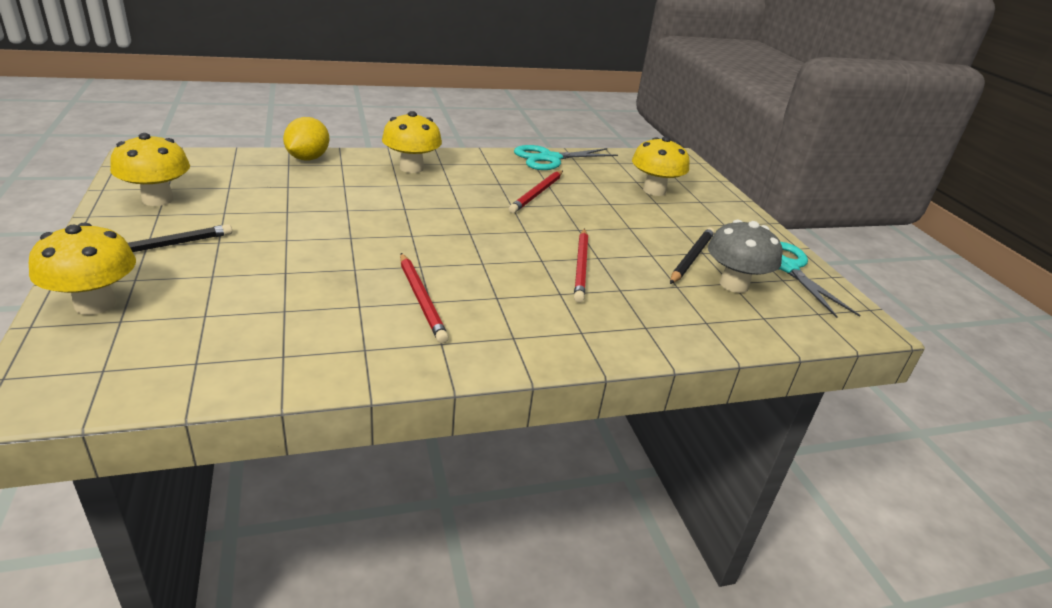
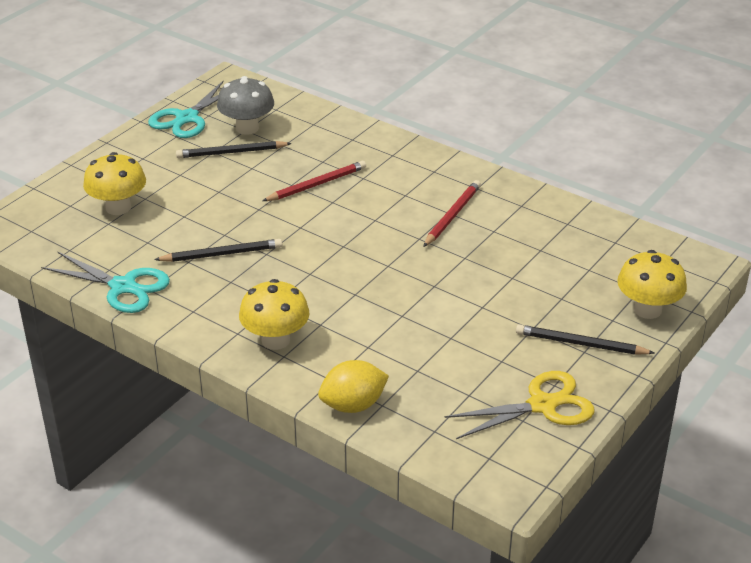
camera: 125 degrees left, 5 degrees up
(157, 199) = (542, 405): yellow mushroom -> yellow scissors
(537, 193) = (221, 254): red pencil -> black pencil

